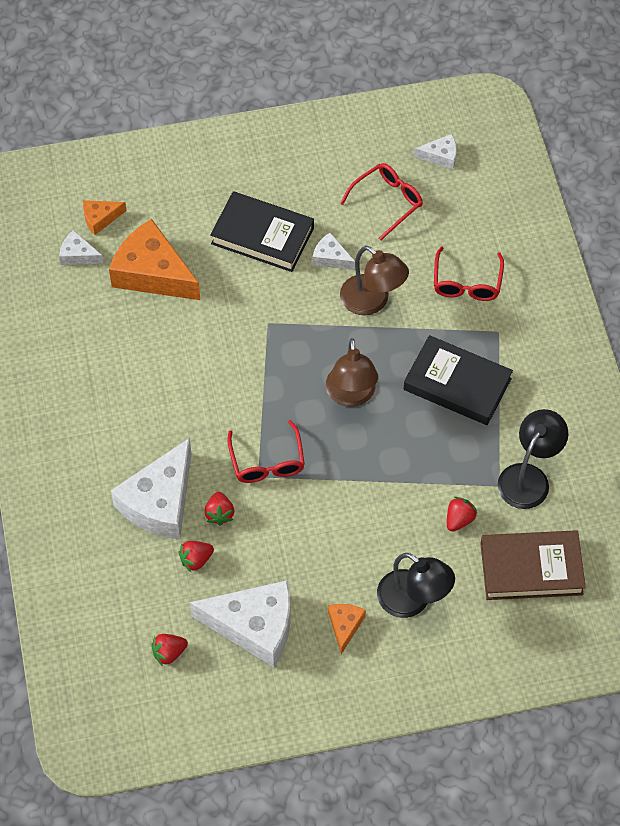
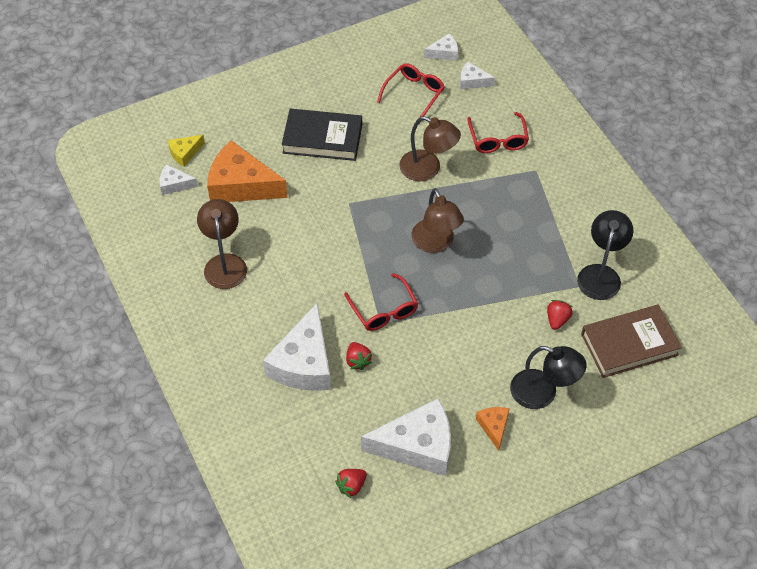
camera: 15 degrees left, 5 degrees down
(100, 218) = (185, 153): orange cheese -> yellow cheese
(107, 364) = (224, 263): none -> brown lamp
(196, 560) = (350, 403): red strawberry -> none
(331, 258) = (383, 143): white cheese -> white cheese (472, 81)
(457, 384) = (517, 216): black book -> none

